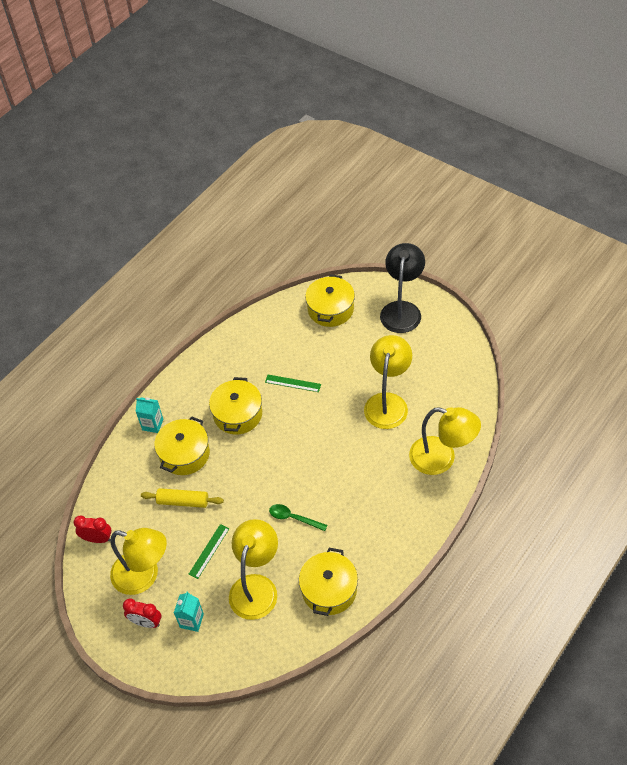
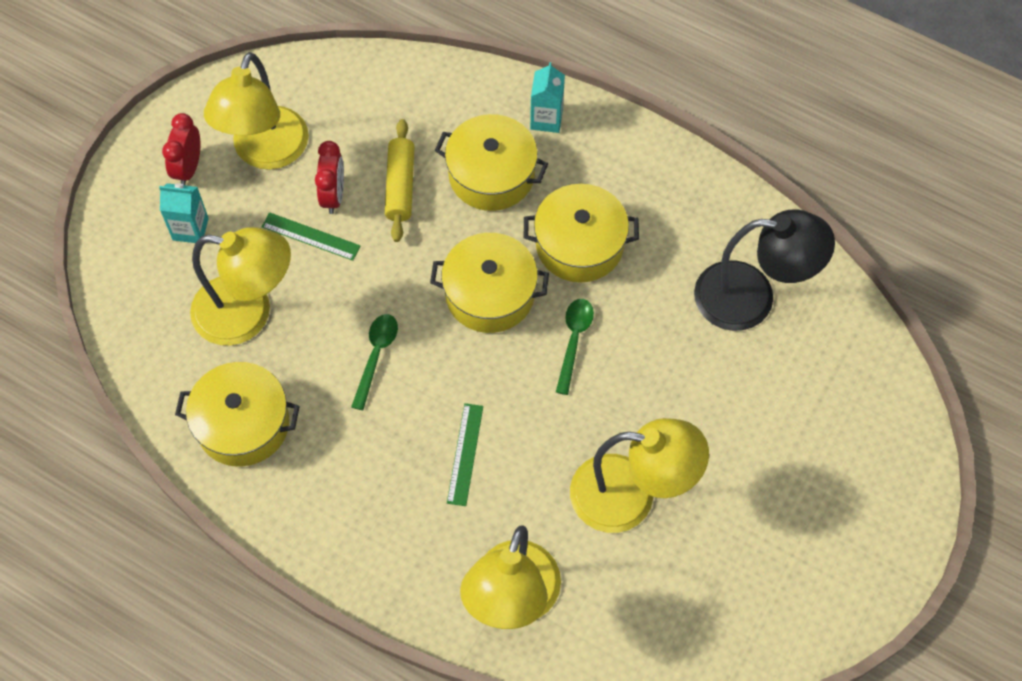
camera: 80 degrees right, 10 degrees up
(97, 539) = (329, 79): red clock -> red clock (333, 195)
(293, 383) = (657, 326): green ruler -> green ruler (465, 454)
(296, 421) = (574, 341): none -> green spoon
(330, 309) = (842, 376): yellow pot -> yellow pot (490, 294)
(402, 310) = (863, 511): black lamp -> black lamp (751, 298)

